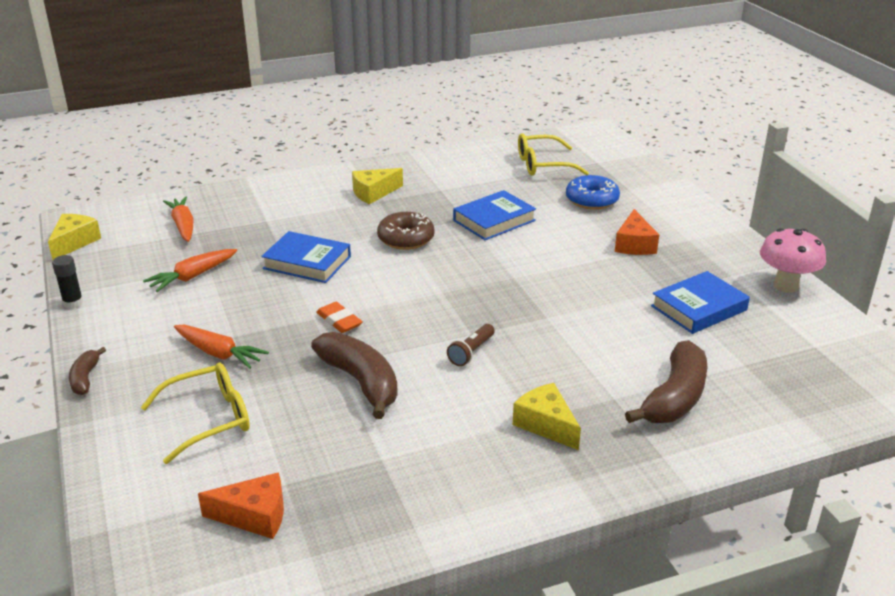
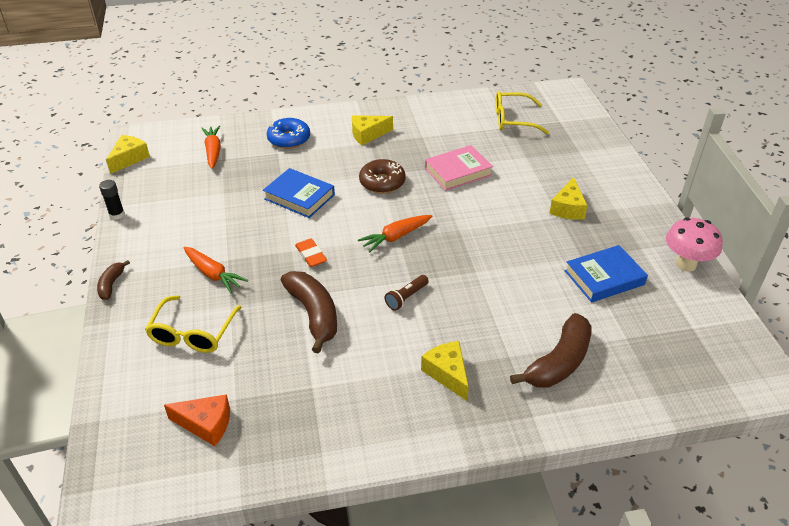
camera: 10 degrees right, 10 degrees up
(192, 277) = (209, 200): orange carrot -> orange carrot (395, 237)
(209, 419) = (192, 333): yellow glasses -> yellow glasses turned 120 degrees clockwise
(494, 220) = (458, 172): blue book -> pink book
(592, 200) = (544, 160): blue donut -> blue donut (289, 139)
(634, 244) = (568, 208): orange cheese -> yellow cheese

